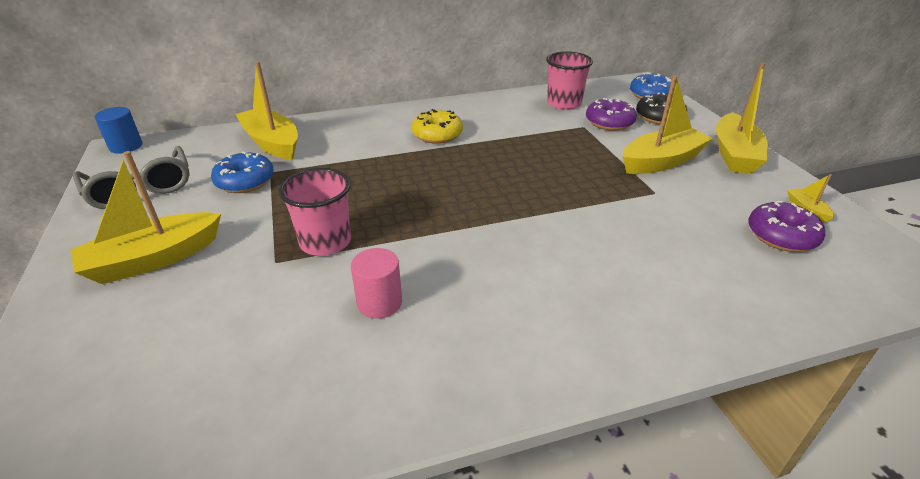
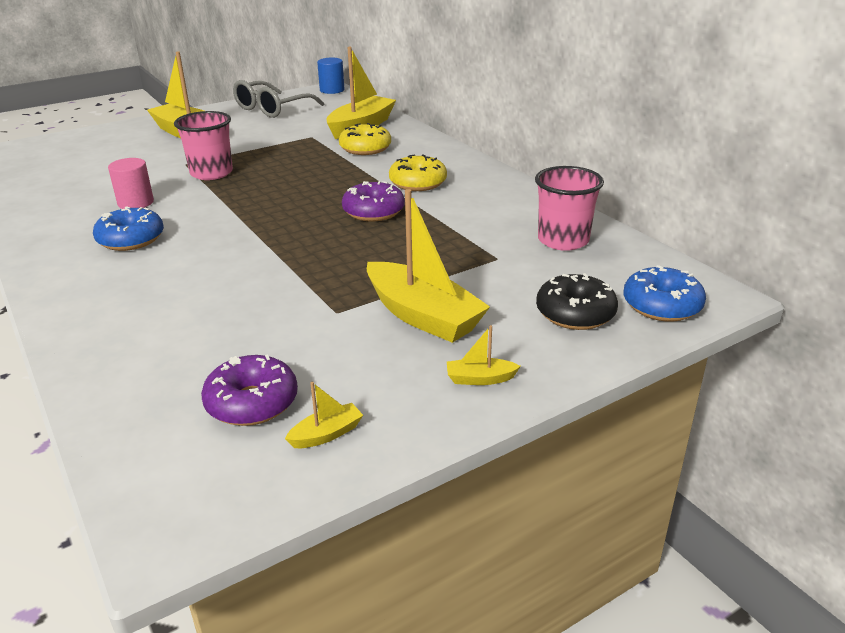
camera: 75 degrees right, 5 degrees down
(245, 181) = (293, 132): blue donut -> blue donut (131, 239)
(335, 147) = (365, 148): none -> yellow donut
(609, 122) = (523, 275): purple donut -> purple donut (373, 211)
(734, 154) = (480, 379): yellow boat -> yellow boat, size x0.43

